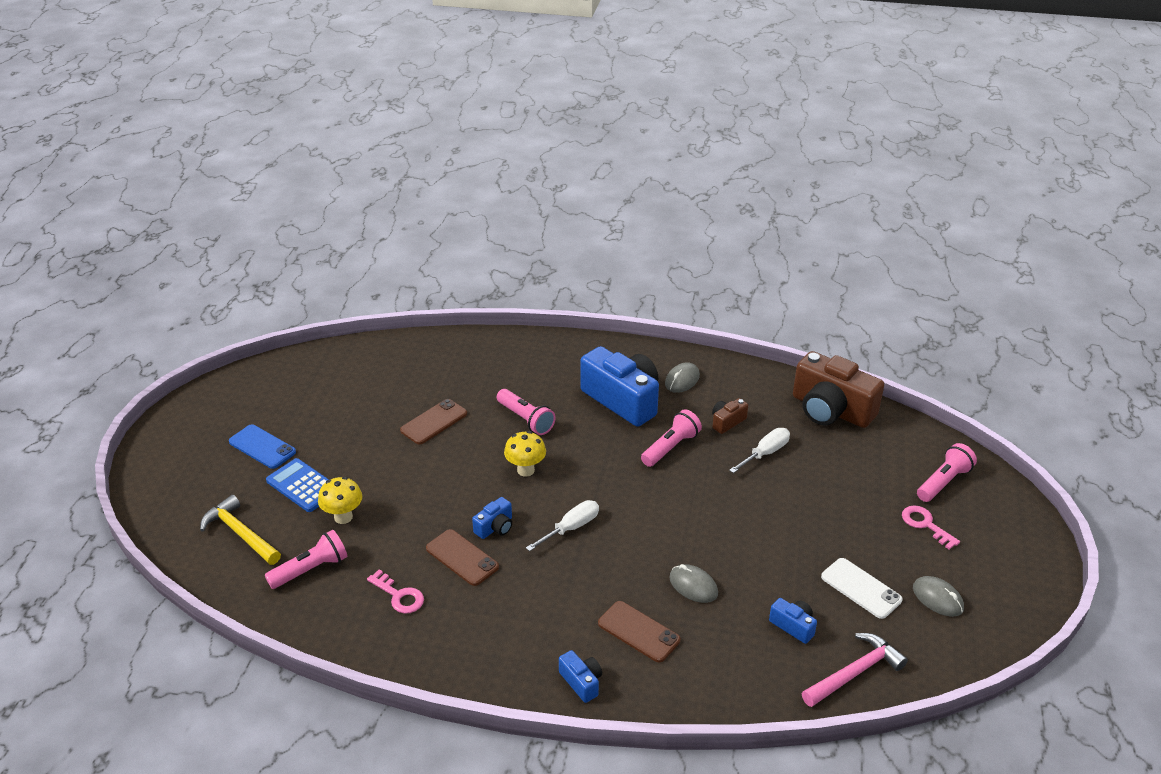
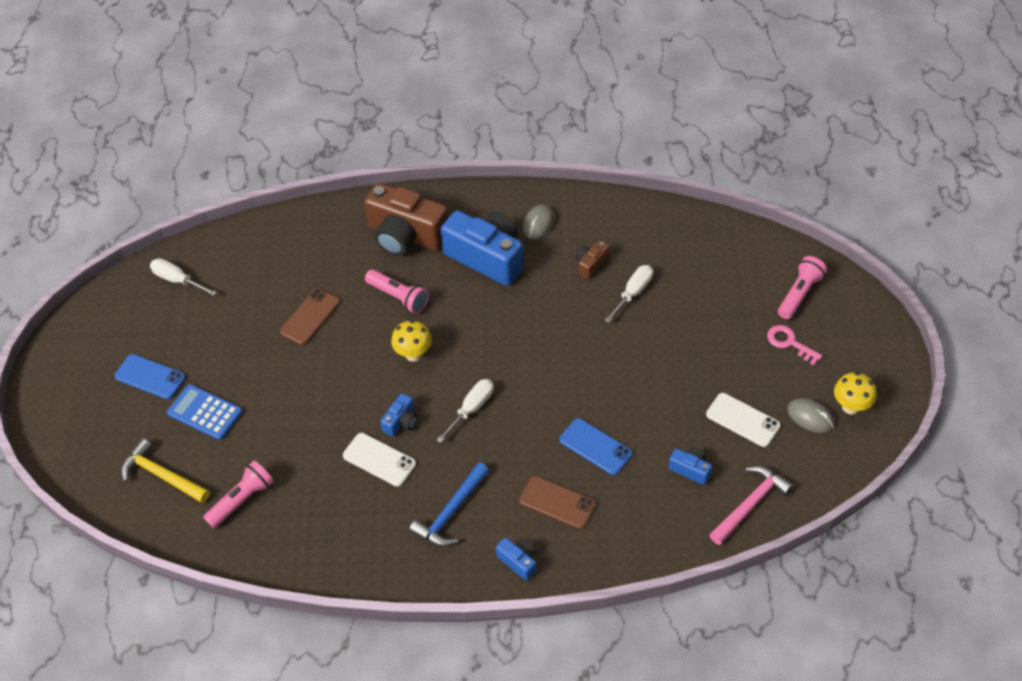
camera: 10 degrees left, 15 degrees up
(319, 372) = (177, 280): none -> white screwdriver
(343, 517) = (255, 439): yellow mushroom -> yellow mushroom (850, 407)
(399, 596) = (333, 510): pink key -> none
(462, 558) = (379, 460): brown phone -> white phone
(522, 620) = (451, 512): none -> blue hammer
(670, 447) = (544, 303): pink flashlight -> none
(693, 586) = (595, 447): grey mouse -> blue phone
(831, 410) = (685, 232): brown camera -> brown camera (405, 235)

